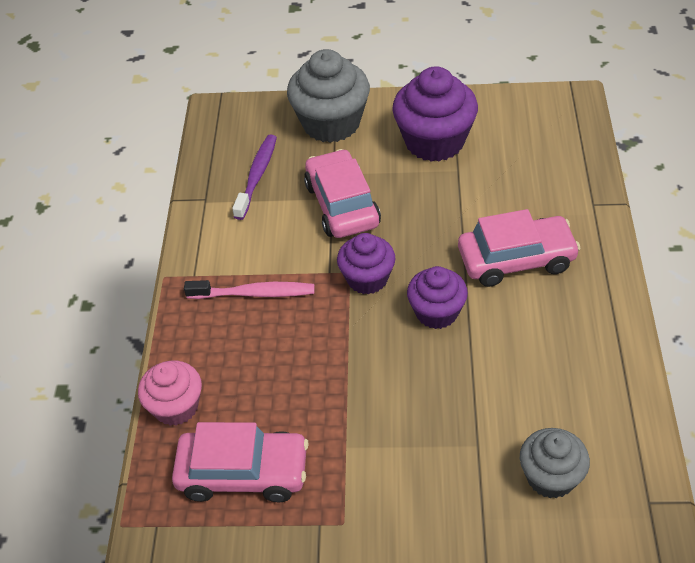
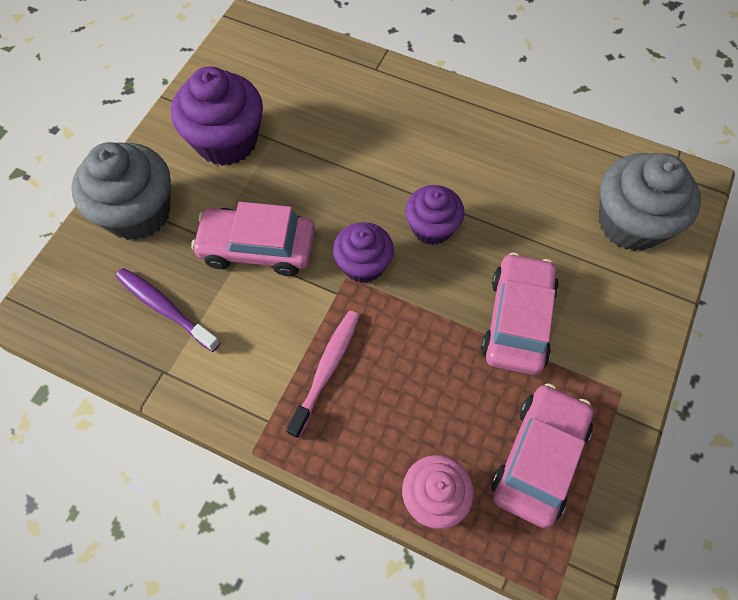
camera: 70 degrees left, 15 degrees up
(516, 259) = (405, 146): pink car -> pink car (517, 320)
(551, 477) = (630, 223): grey cupcake -> grey cupcake, size x1.61

